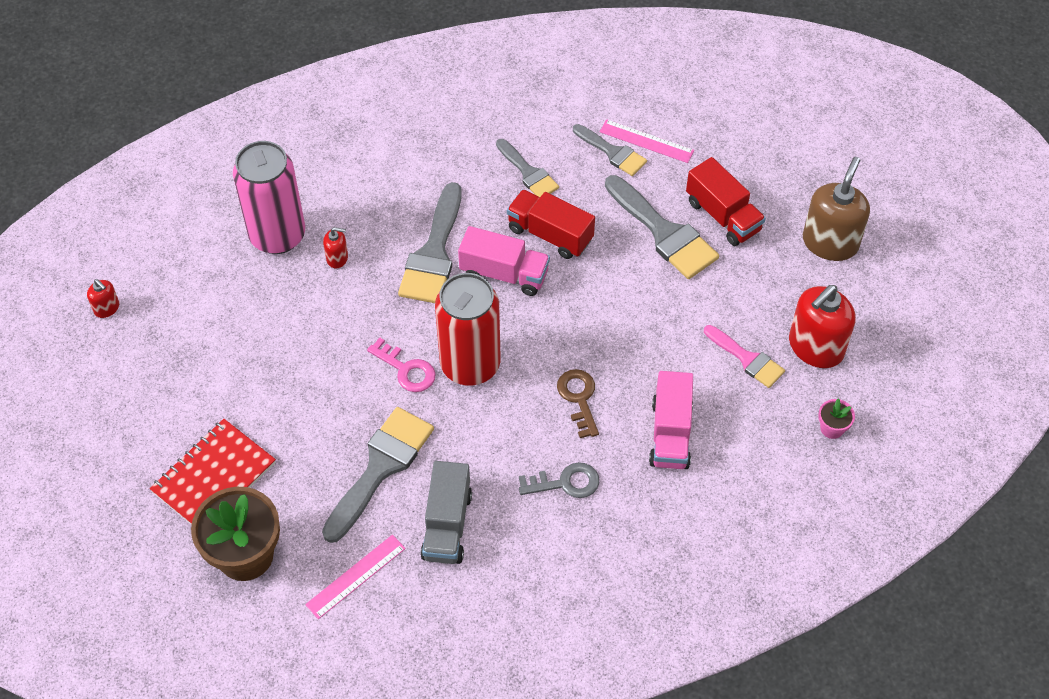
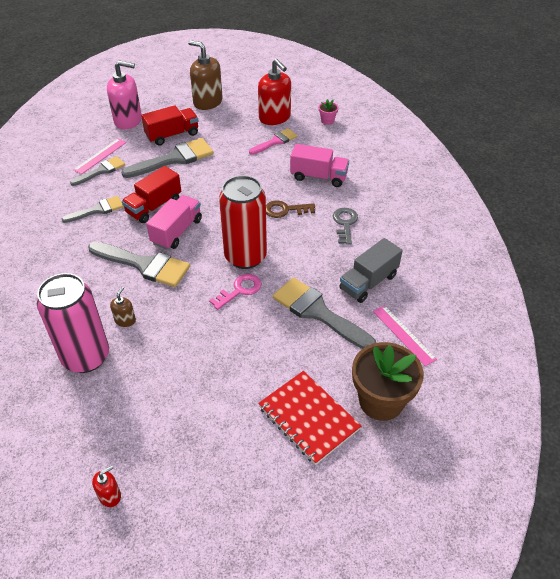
camera: 80 degrees left, 10 degrees down
(337, 258) = (125, 320): red soap dispenser -> brown soap dispenser
(447, 525) = (368, 282): grey truck -> grey truck turned 120 degrees clockwise
(744, 150) = (128, 120): none -> pink soap dispenser

